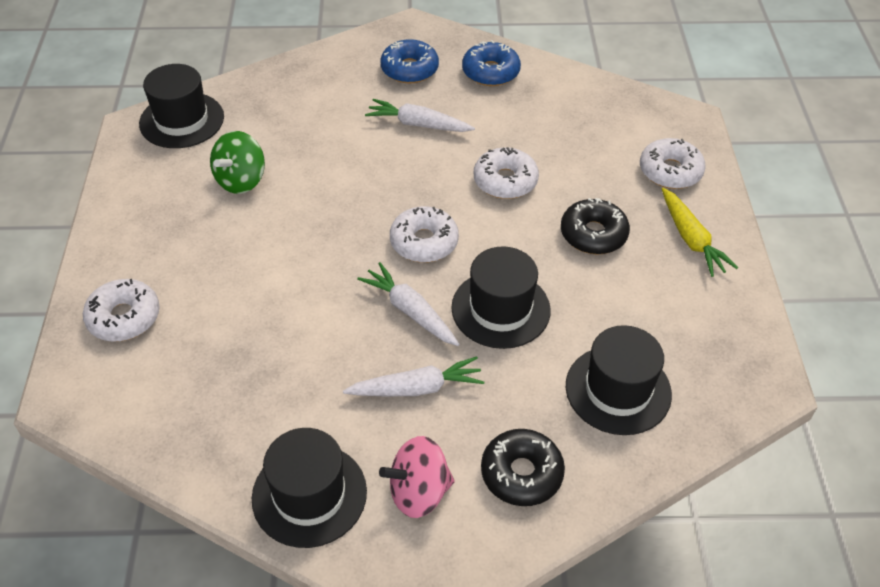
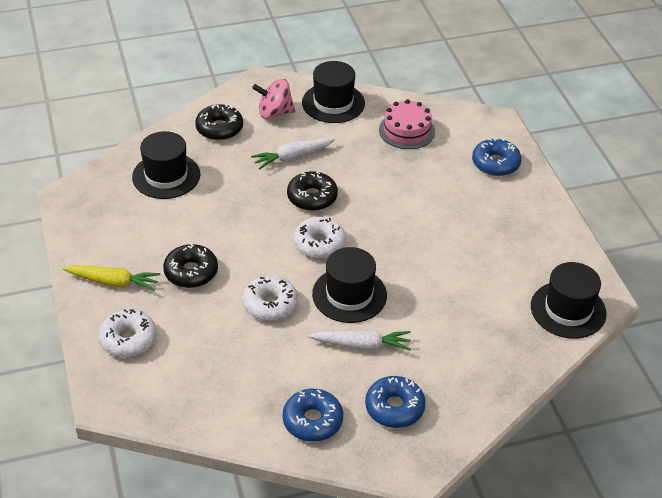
camera: 165 degrees right, 5 degrees down
(124, 317) = (495, 163): white donut -> blue donut
(217, 405) = (406, 131): none -> pink cake
(241, 180) = (482, 266): green spinning top -> none
(410, 311) = (312, 197): white carrot -> black donut
(419, 492) = (274, 113): pink spinning top -> pink spinning top turned 150 degrees counterclockwise
(500, 309) = (251, 209): black hat -> black hat (349, 295)
(691, 239) = (113, 282): yellow carrot -> yellow carrot turned 135 degrees clockwise

